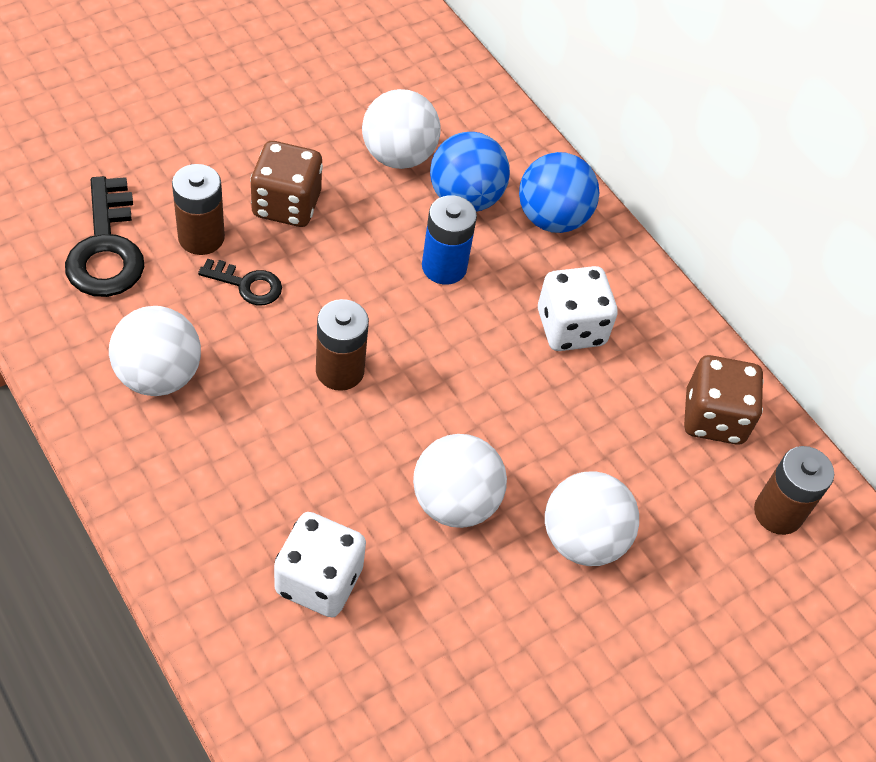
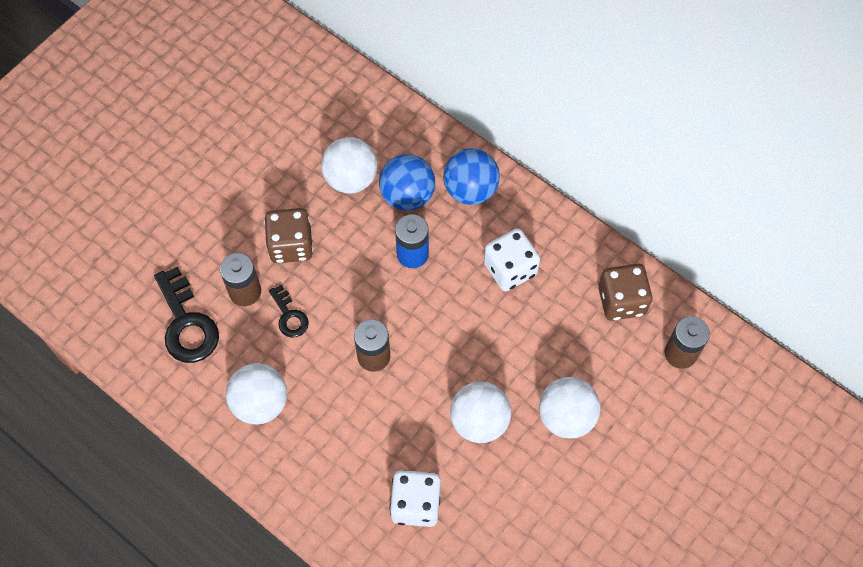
camera: 10 degrees left, 10 degrees up
(247, 284) = (289, 316): black key -> black key turned 60 degrees clockwise

